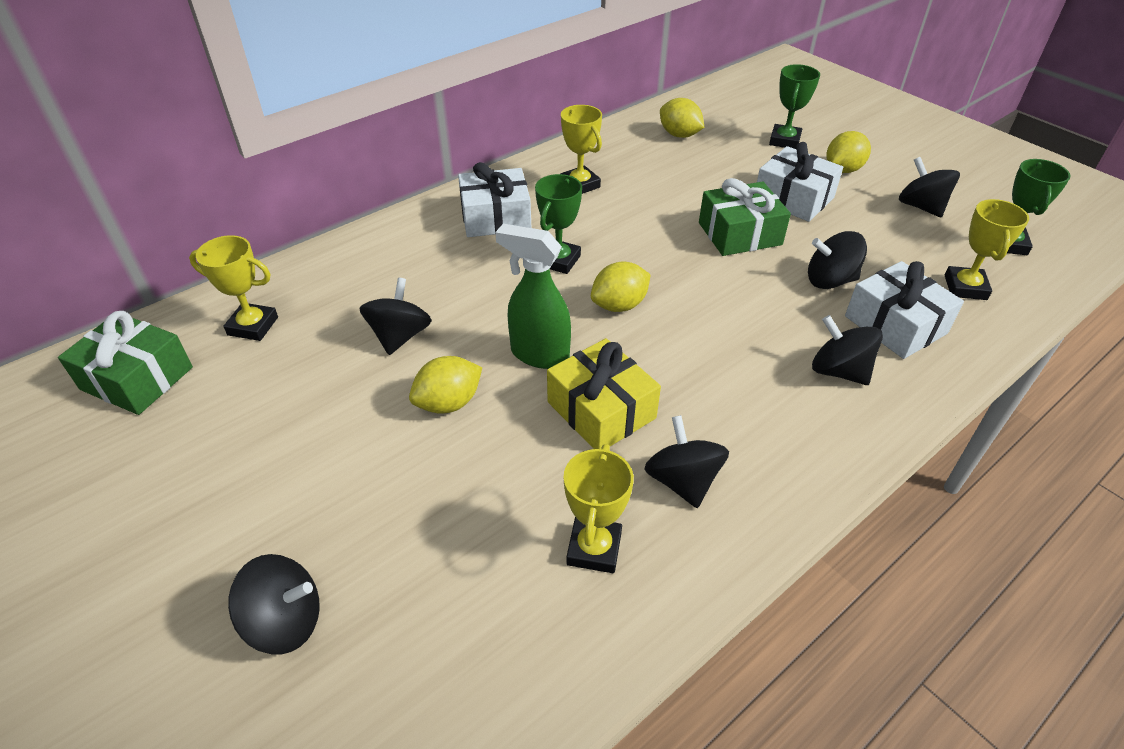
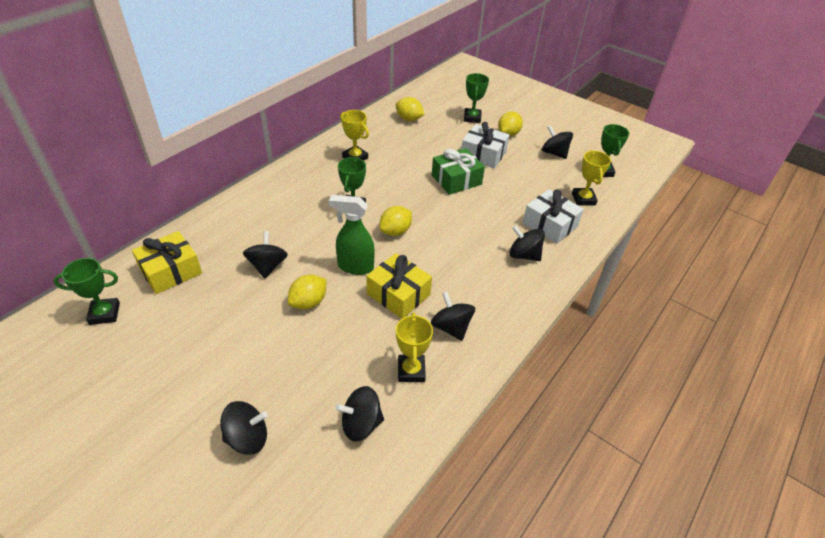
camera: 15 degrees left, 0 degrees up
(137, 378) = (104, 314): green gift -> green trophy
(253, 326) = (171, 271): yellow trophy -> yellow gift
(495, 217) = (307, 184): white gift -> none
(830, 280) = (511, 203): black spinning top -> black spinning top (361, 424)

